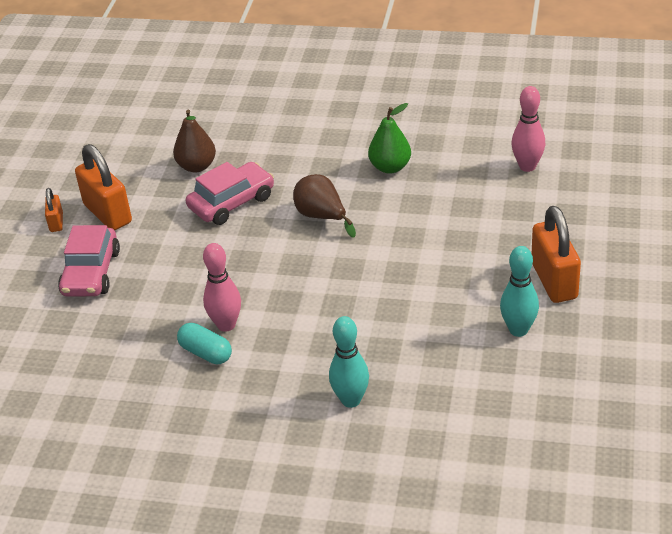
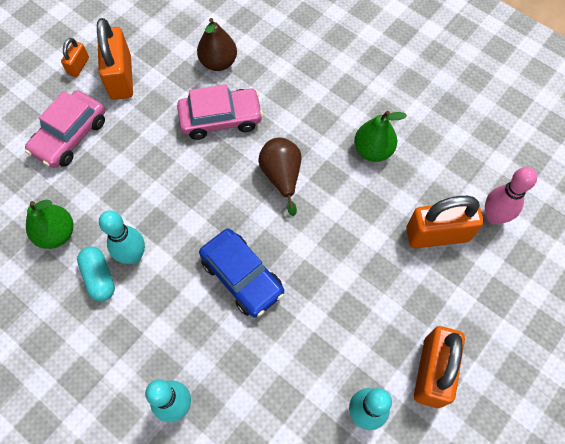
camera: 25 degrees right, 25 degrees up
(137, 343) = (56, 234): none -> green pear
(226, 325) = (133, 255): pink bowling pin -> turquoise bowling pin
(341, 295) = (242, 277): none -> blue car
(489, 197) = (437, 234): none -> orange padlock

